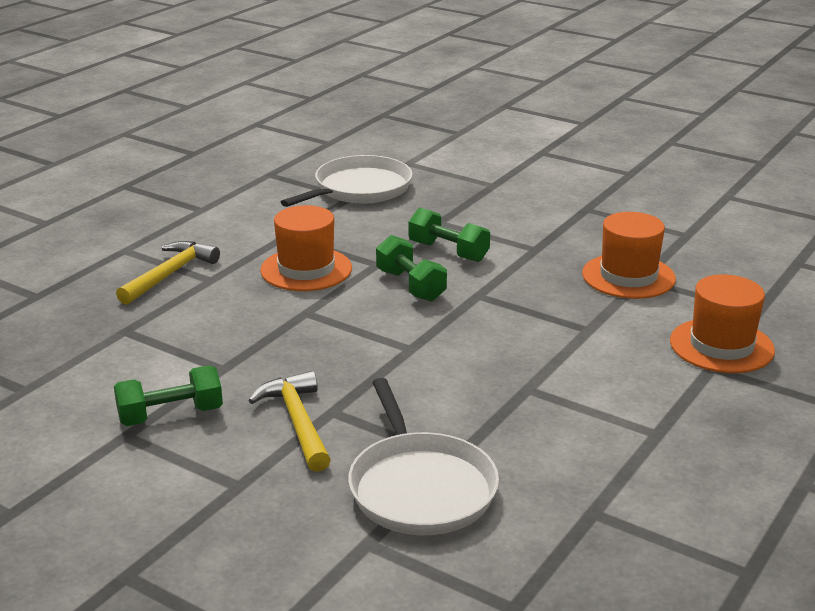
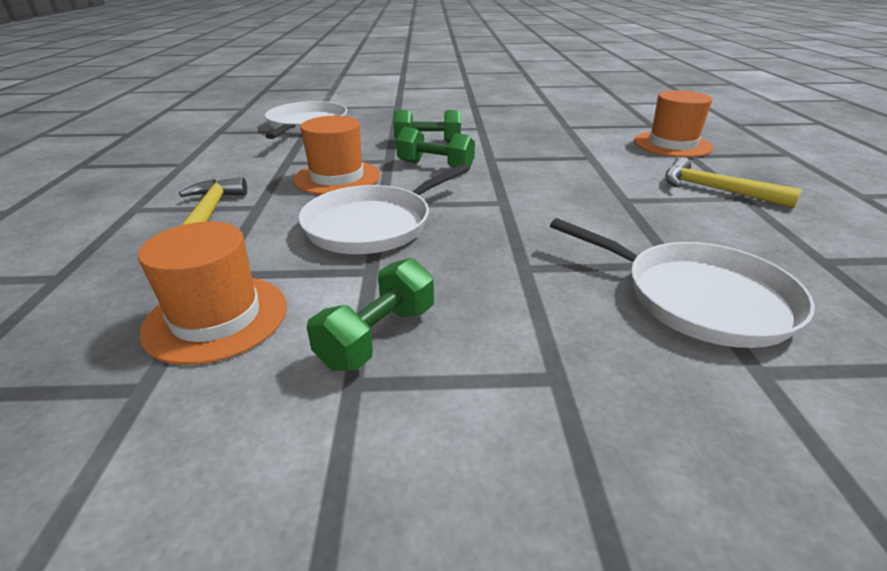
camera: 35 degrees left, 5 degrees up
(273, 330) = (373, 225): none -> white pan
(298, 422) = (512, 288): yellow hammer -> yellow hammer (715, 190)
(628, 276) = (558, 127): orange hat -> orange hat (216, 318)

